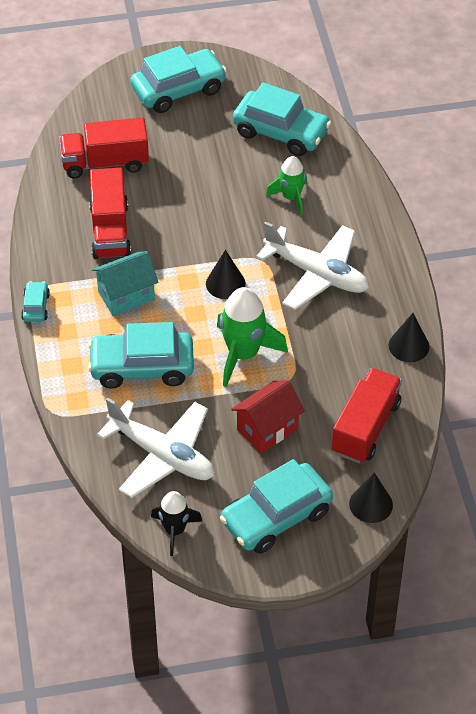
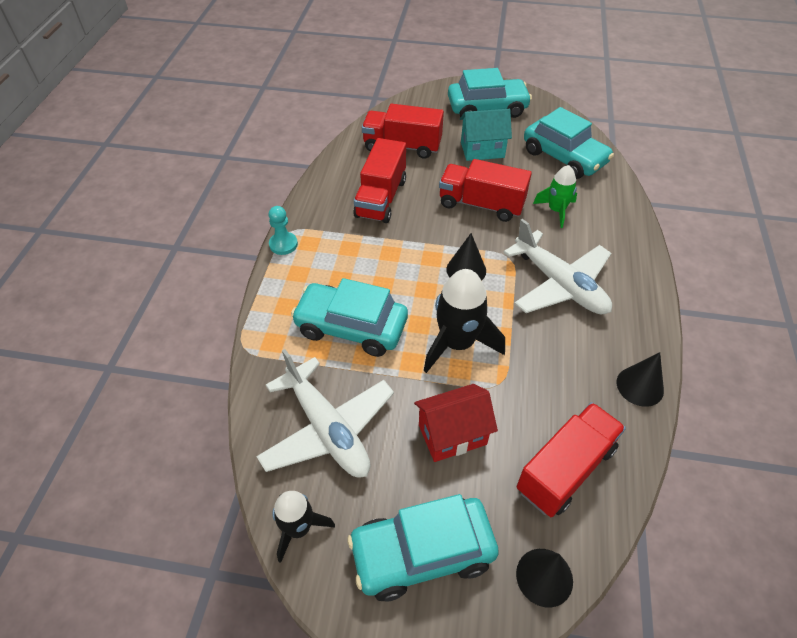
camera: 20 degrees right, 0 degrees up
(36, 307) = (283, 244): turquoise car -> turquoise pawn
(126, 296) = (368, 256): turquoise house -> turquoise house (482, 150)
(214, 210) = (481, 204): none -> red truck
(243, 354) = (457, 343): green rocket -> black rocket

